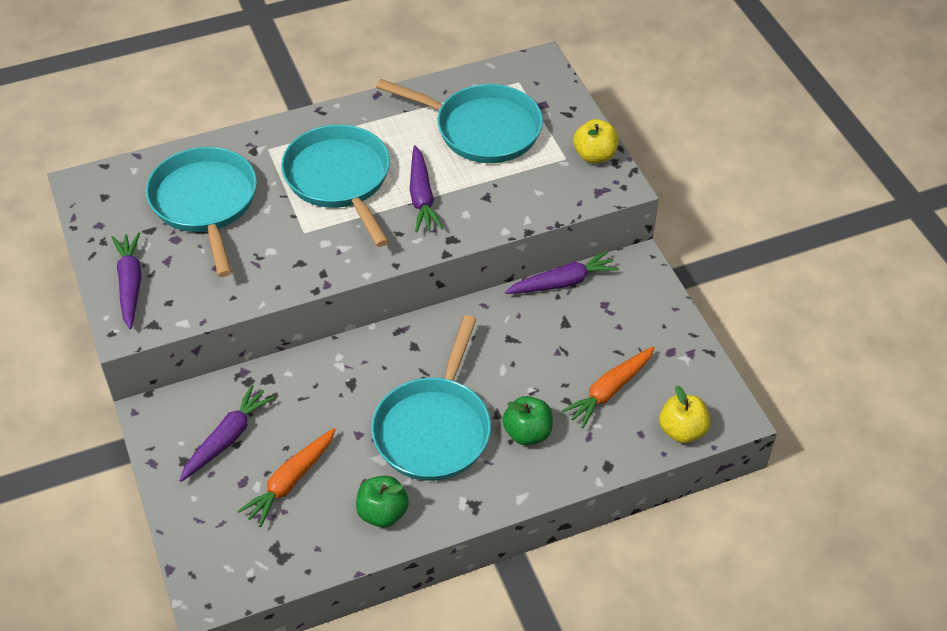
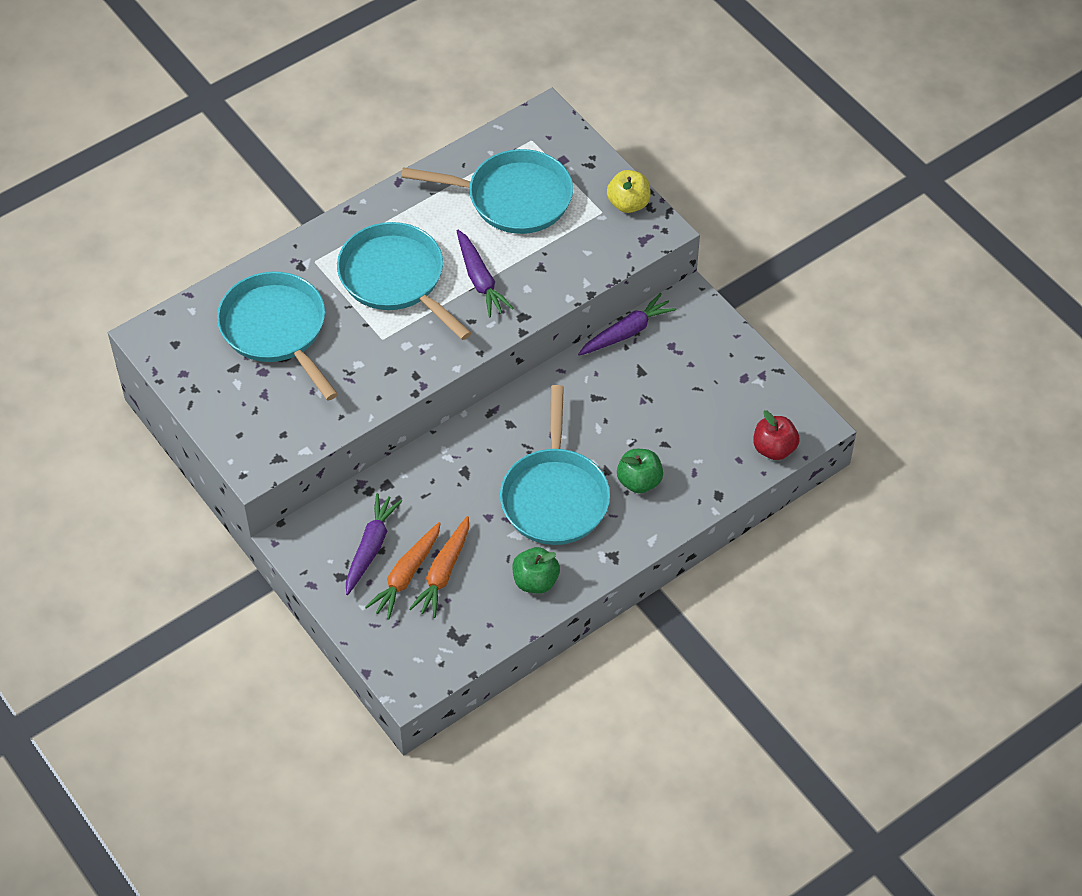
camera: 15 degrees left, 5 degrees up
(130, 284) = (240, 425): purple carrot -> none
(609, 391) = (700, 426): orange carrot -> orange carrot (406, 575)
(682, 430) = (774, 449): yellow apple -> red apple

